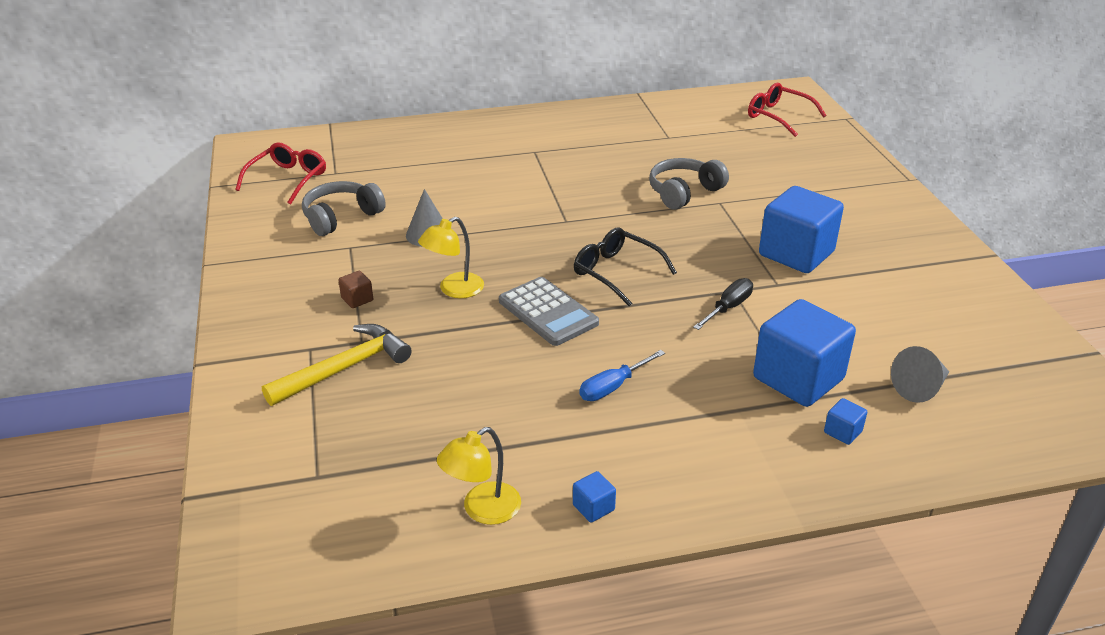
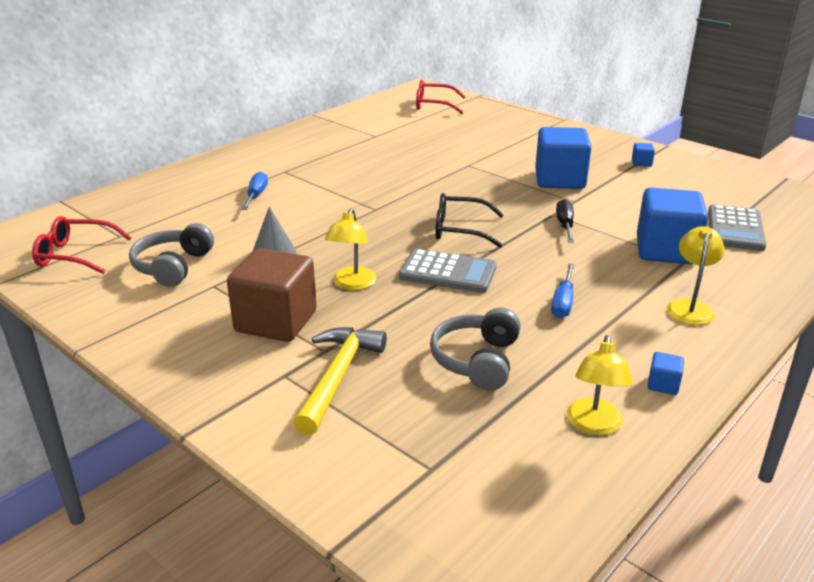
camera: 35 degrees left, 5 degrees down
(288, 179) = (75, 255): red glasses -> red glasses turned 75 degrees counterclockwise
(357, 299) = (276, 321): brown cube -> brown cube, size x2.48
(481, 170) = (256, 195): none -> blue screwdriver
(684, 192) = (435, 166): grey headphones -> grey headphones (477, 360)
(733, 448) = (690, 307): none -> yellow lamp
(842, 432) = (733, 270): blue cube -> blue cube (641, 163)
(920, 388) = (735, 229): grey cone -> grey calculator

